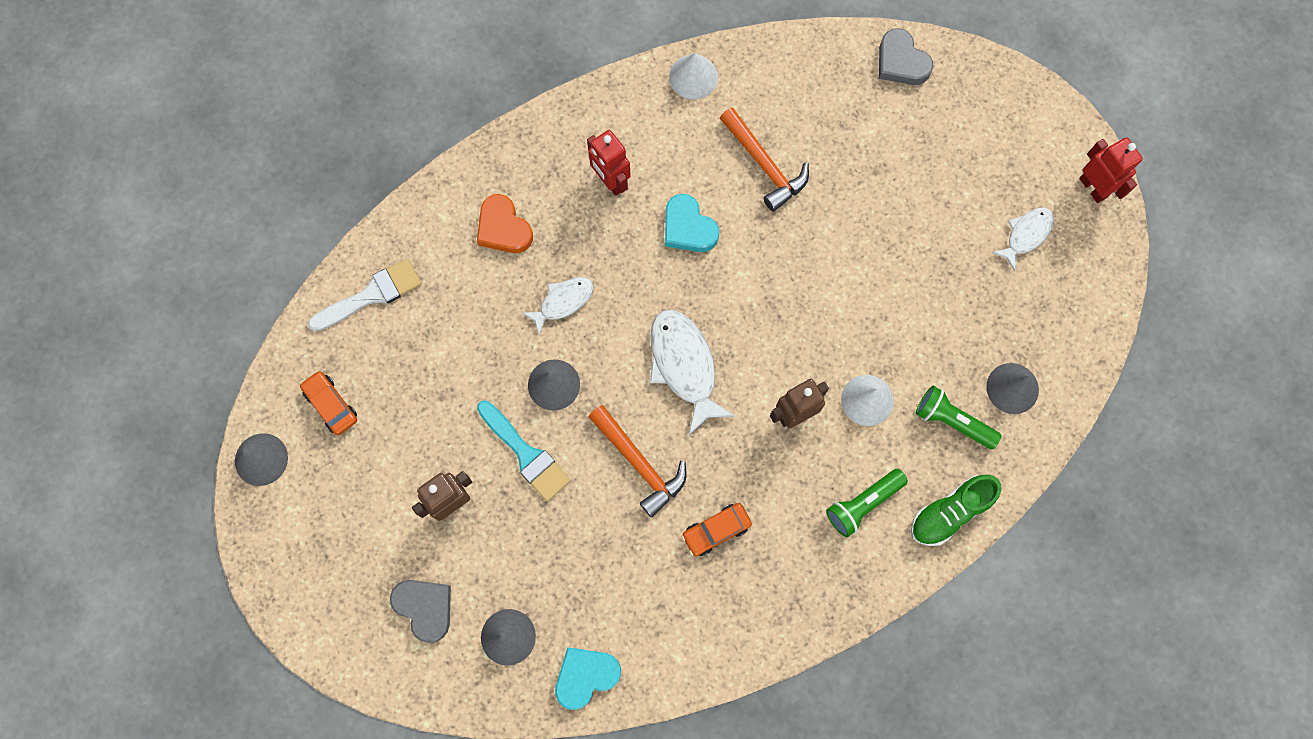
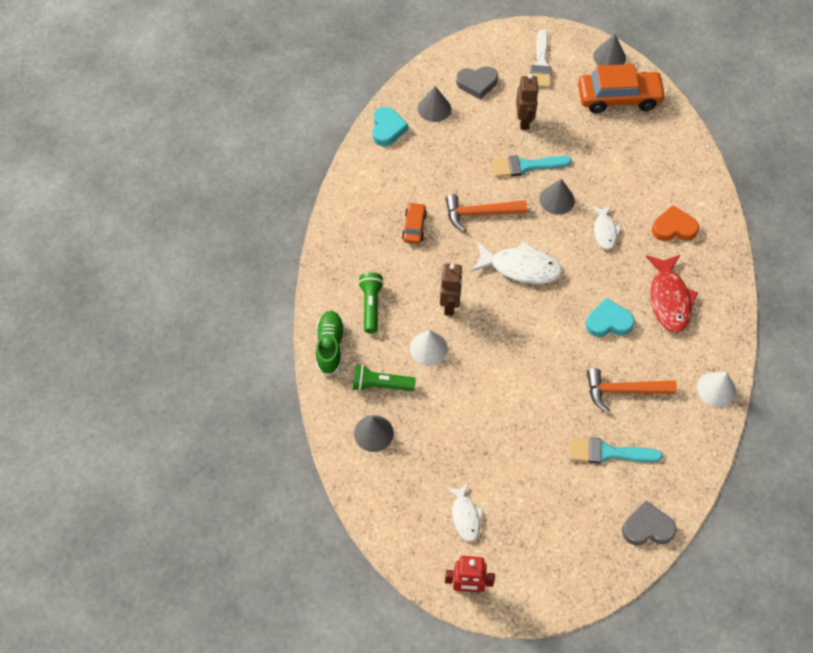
camera: 125 degrees right, 15 degrees down
(331, 405) = (619, 98): orange car -> orange car, size x1.98
(372, 295) = (673, 146): white brush -> white brush (541, 64)
(610, 181) = (669, 299): red robot -> red fish
(849, 141) = (607, 452): none -> turquoise brush
(952, 421) = (380, 385): green flashlight -> green flashlight turned 150 degrees counterclockwise

